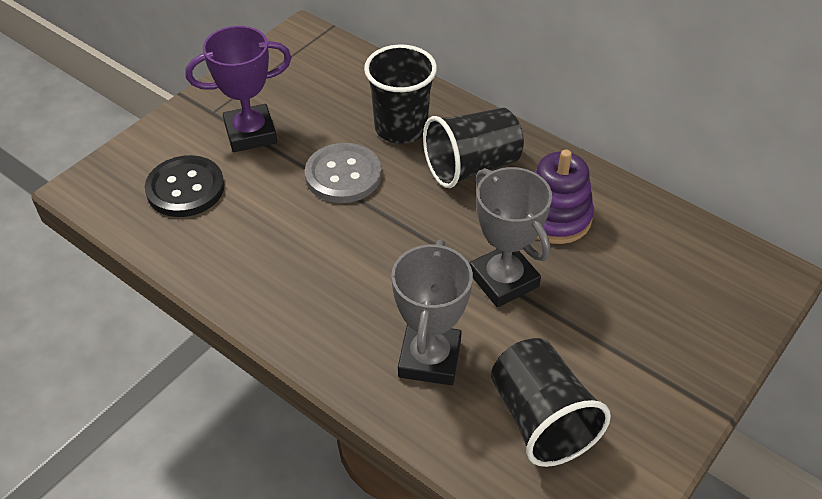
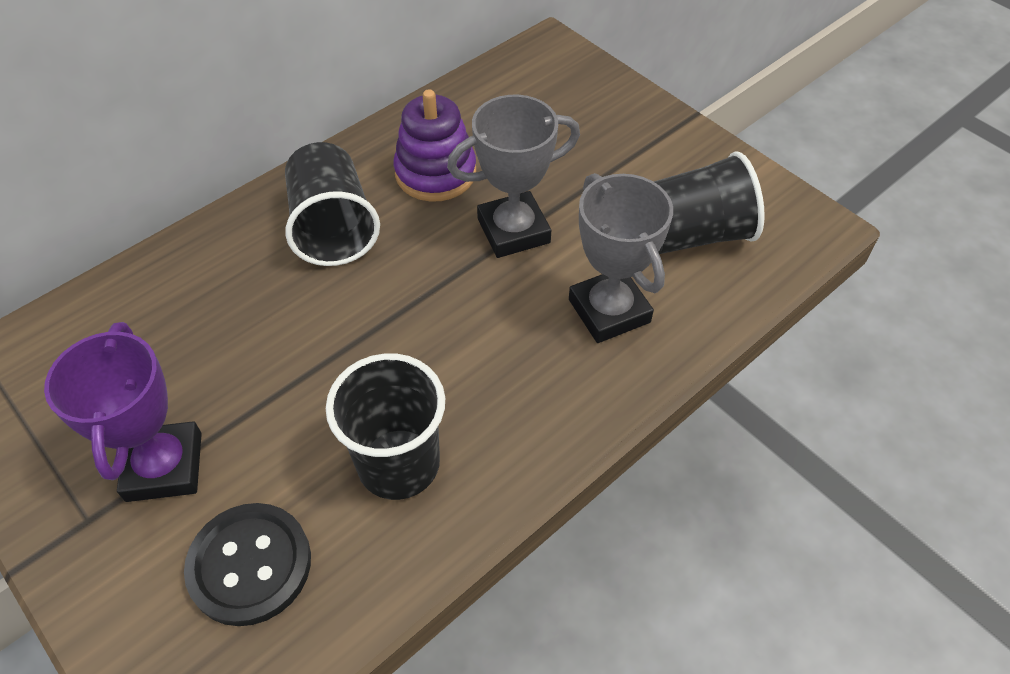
camera: 80 degrees left, 5 degrees up
(343, 175) = (298, 359): grey button -> none
(401, 128) = (234, 286): black cup -> black cup (398, 464)
(429, 359) = (609, 311): grey trophy -> grey trophy turned 45 degrees clockwise

